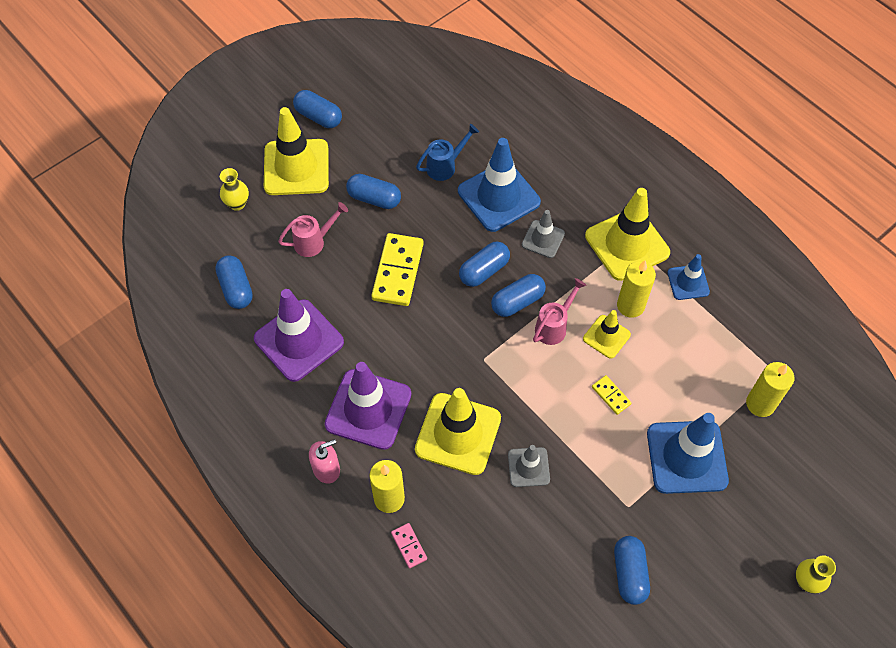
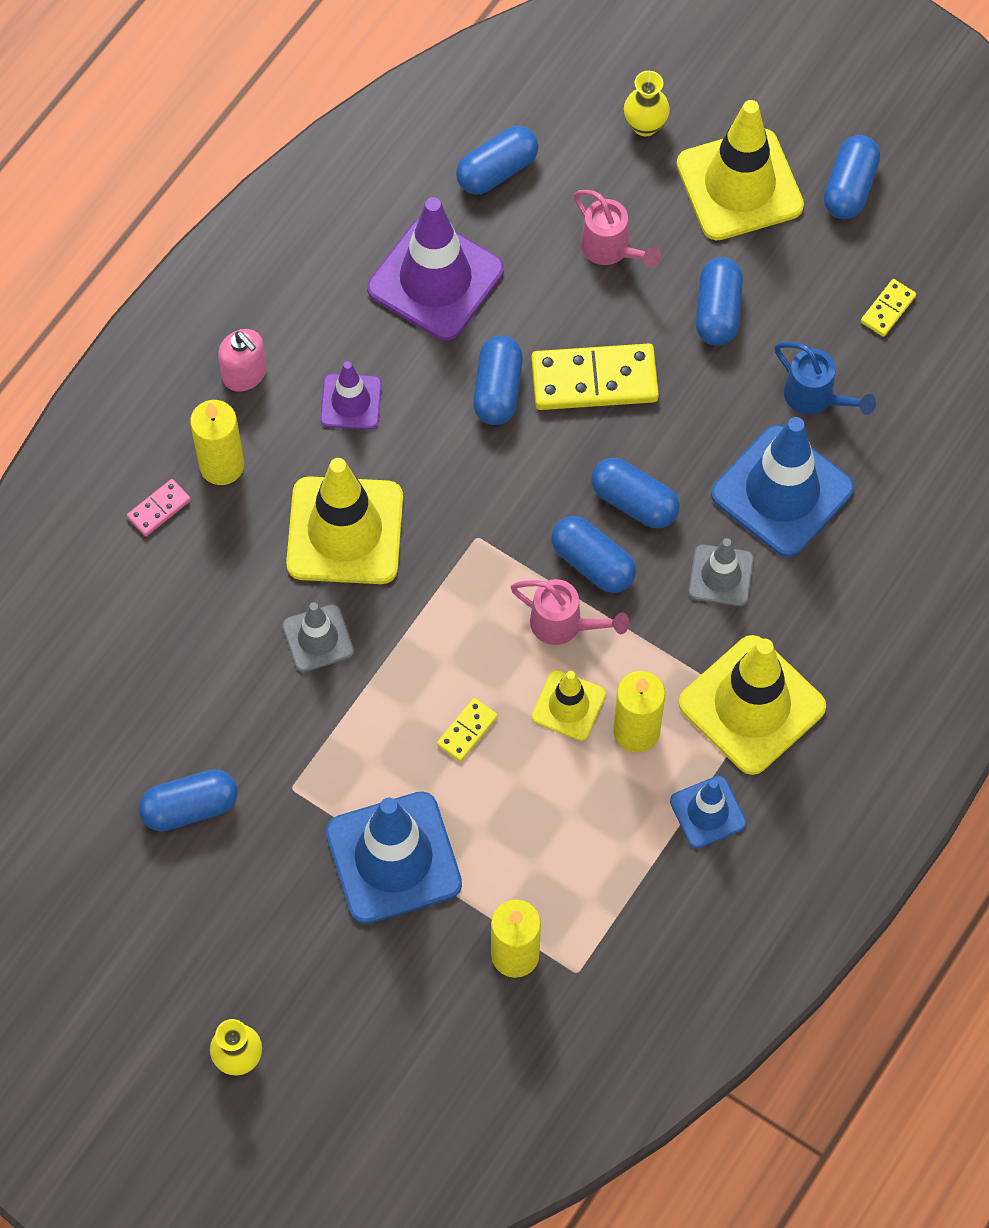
camera: 75 degrees right, 5 degrees up
(368, 409) = (351, 402): purple traffic cone -> purple traffic cone, size x0.54
(387, 324) = (497, 390): none -> blue capsule
(401, 119) = (887, 309): none -> yellow domino

